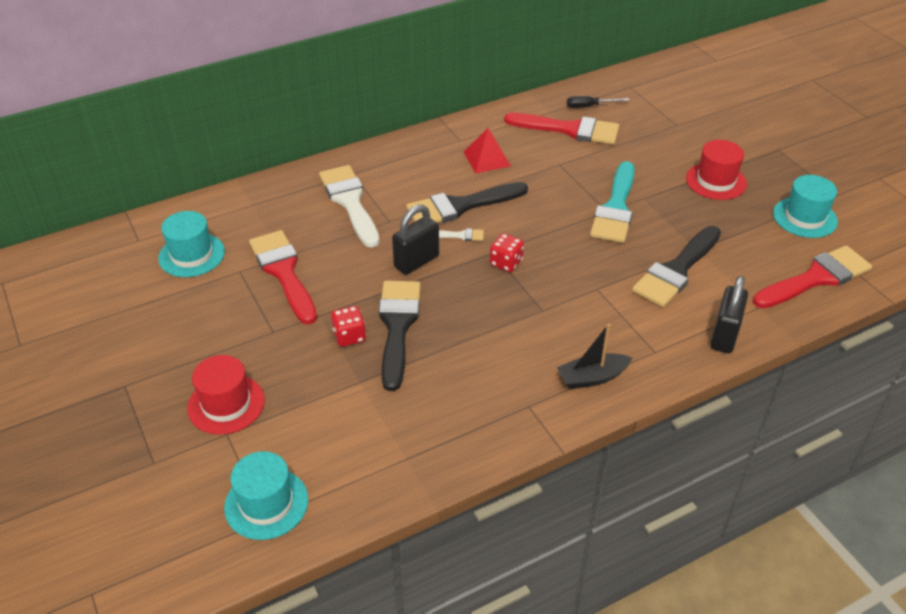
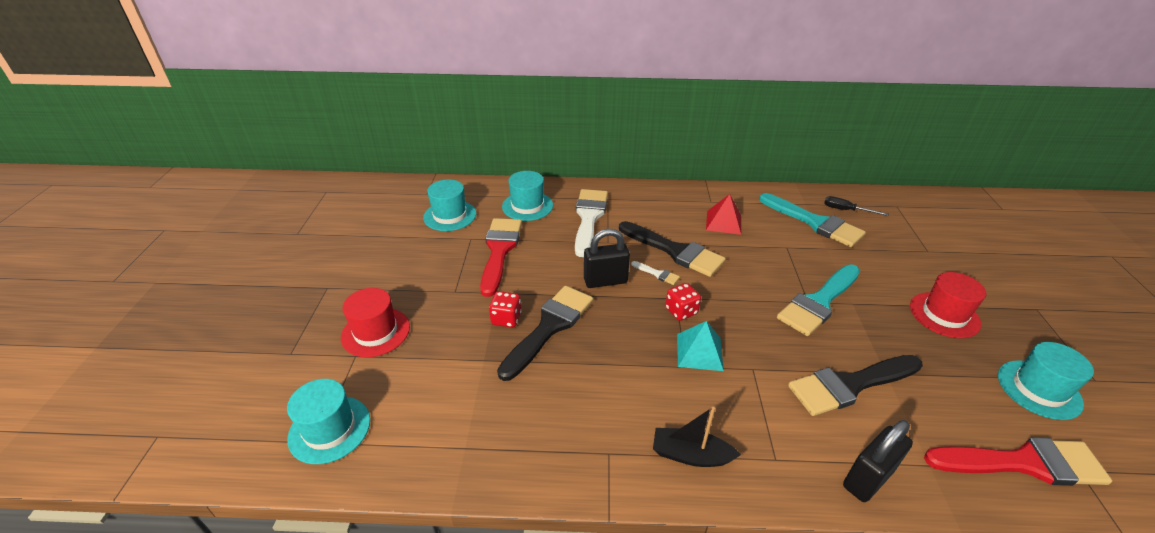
camera: 30 degrees right, 5 degrees down
(272, 212) = (527, 206): none -> turquoise hat
(460, 206) = (674, 251): black brush -> black brush turned 150 degrees counterclockwise
(545, 292) = (699, 352): none -> turquoise pyramid
(569, 129) = (814, 222): red brush -> turquoise brush

